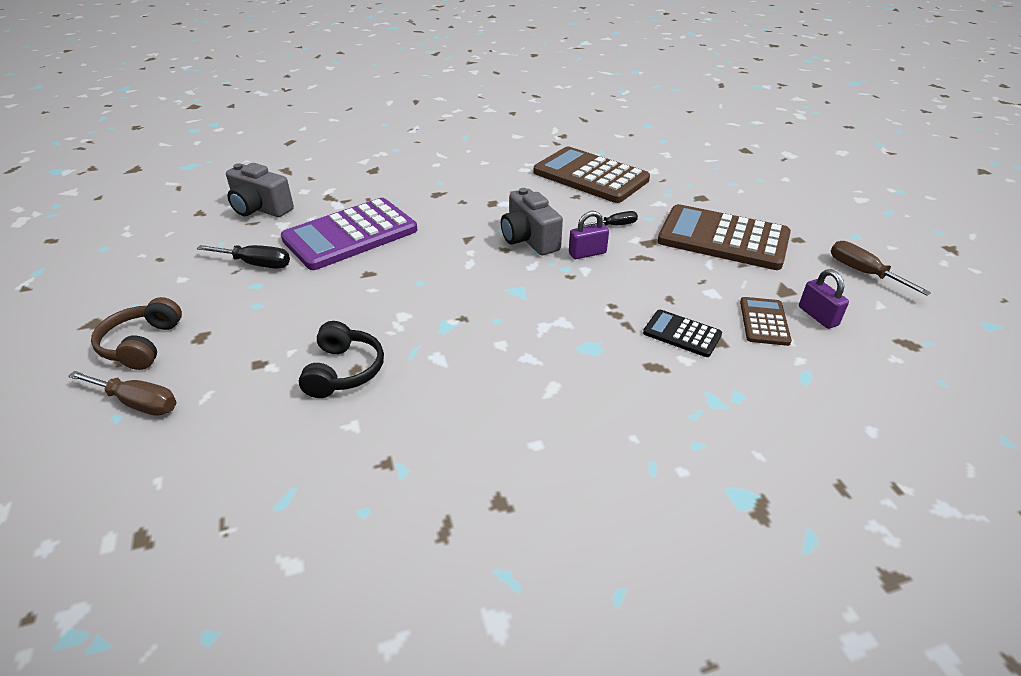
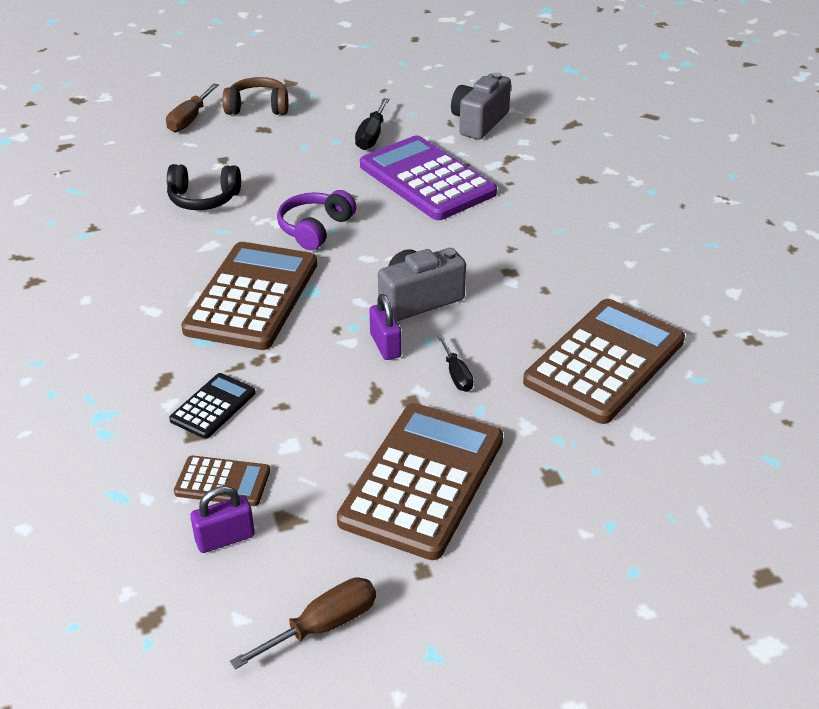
camera: 90 degrees right, 0 degrees up
(419, 292) = (315, 229): none -> purple headphones
(527, 323) = (252, 297): none -> brown calculator

